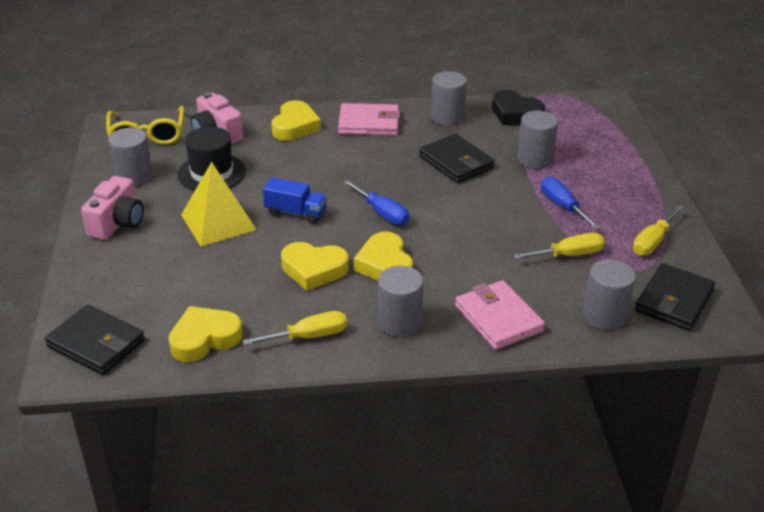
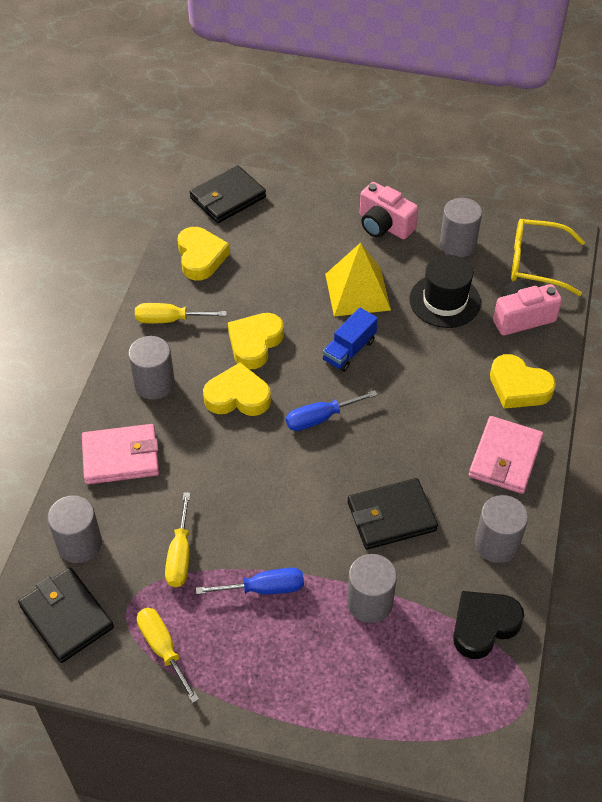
camera: 110 degrees right, 15 degrees up
(308, 336) = (169, 320): yellow screwdriver -> yellow screwdriver turned 90 degrees clockwise

